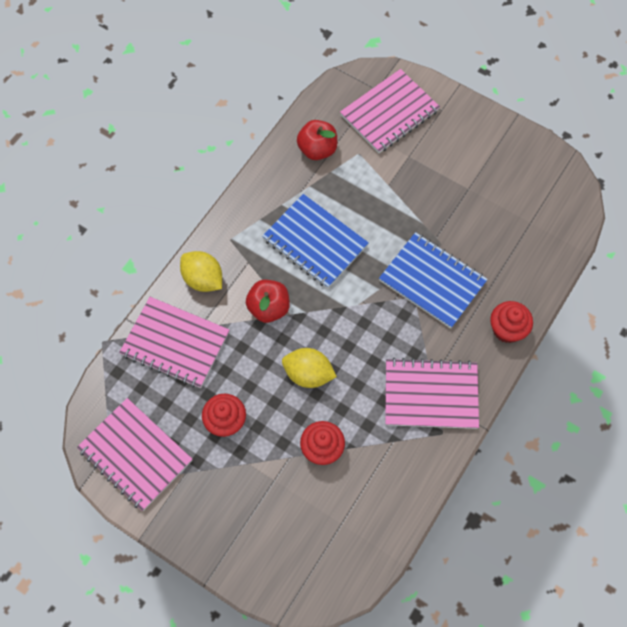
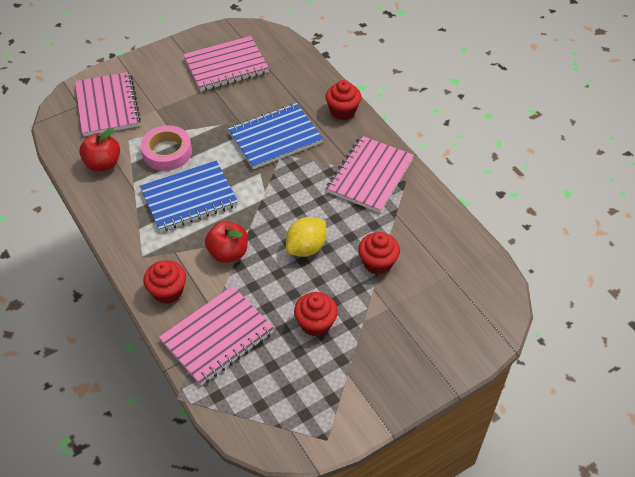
camera: 65 degrees left, 15 degrees down
(135, 455) = (309, 409): pink notebook -> pink notebook (226, 66)
(203, 279) = (168, 291): yellow lemon -> red cupcake
(360, 194) = (167, 152): none -> pink tape

